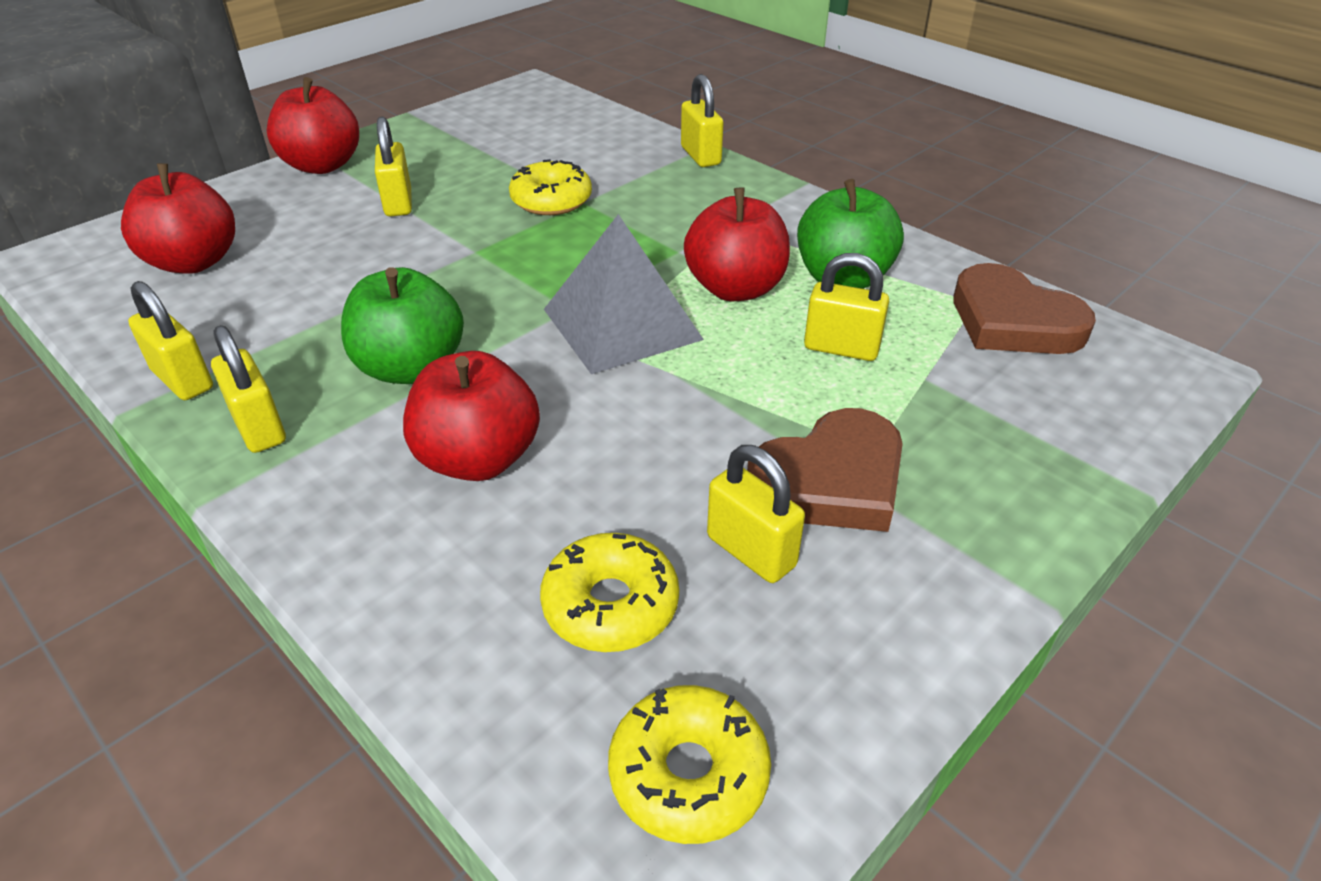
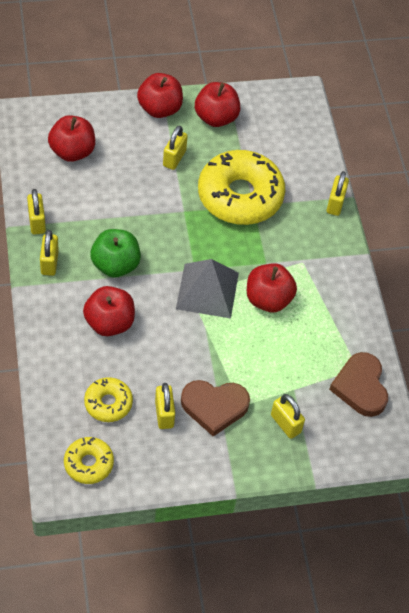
camera: 30 degrees right, 15 degrees up
(426, 144) = (216, 117): none -> red apple
(551, 200) = (240, 196): yellow donut -> yellow donut, size x2.02
(841, 348) = (278, 356): yellow padlock -> yellow padlock (285, 424)
(843, 278) = (317, 321): green apple -> none

